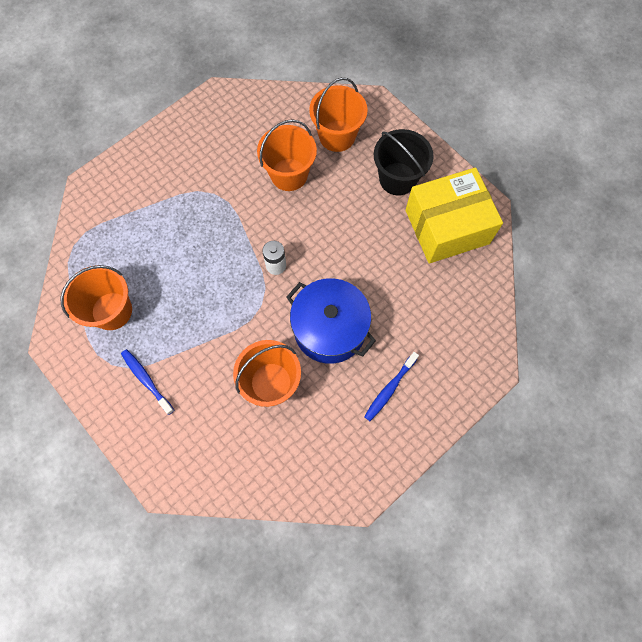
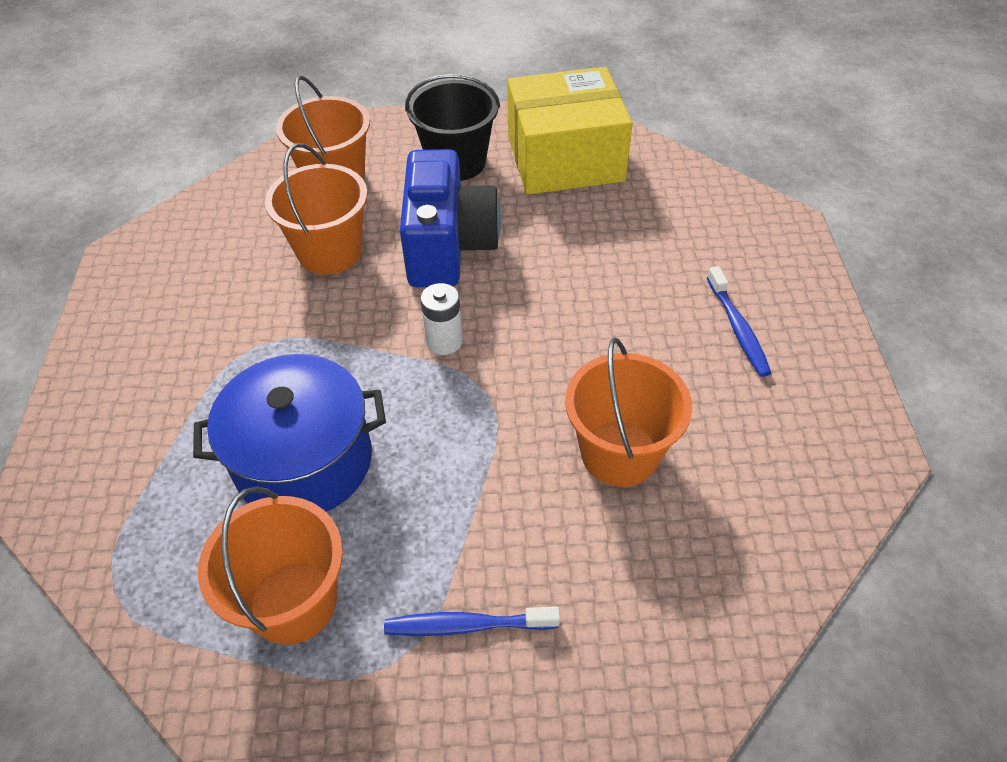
camera: 50 degrees left, 20 degrees down
(329, 329) = (596, 339): blue pot -> blue pot (304, 461)
(335, 221) = (448, 247): none -> blue camera
(447, 226) = (565, 158): yellow box -> yellow box turned 60 degrees clockwise

